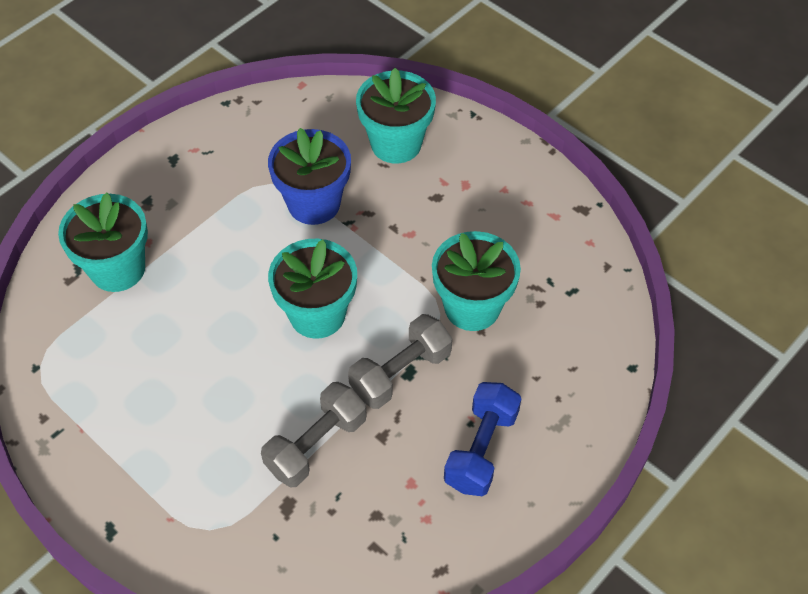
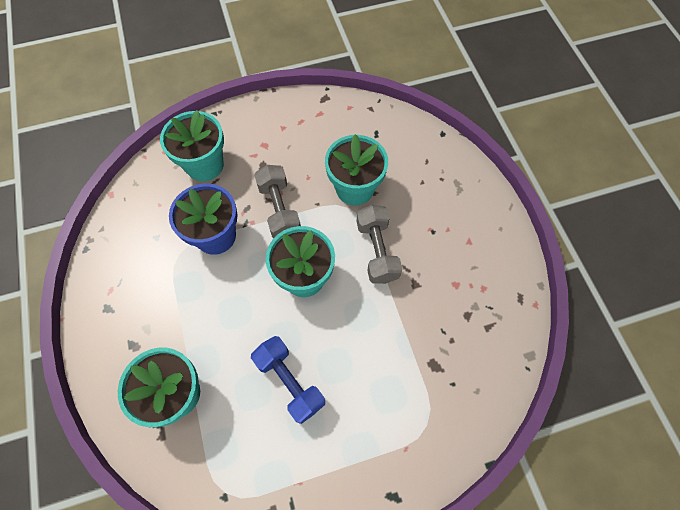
camera: 60 degrees left, 10 degrees up
(316, 445) = (400, 326): grey dumbbell -> grey dumbbell (279, 210)
(481, 449) = (453, 235): blue dumbbell -> blue dumbbell (290, 382)

